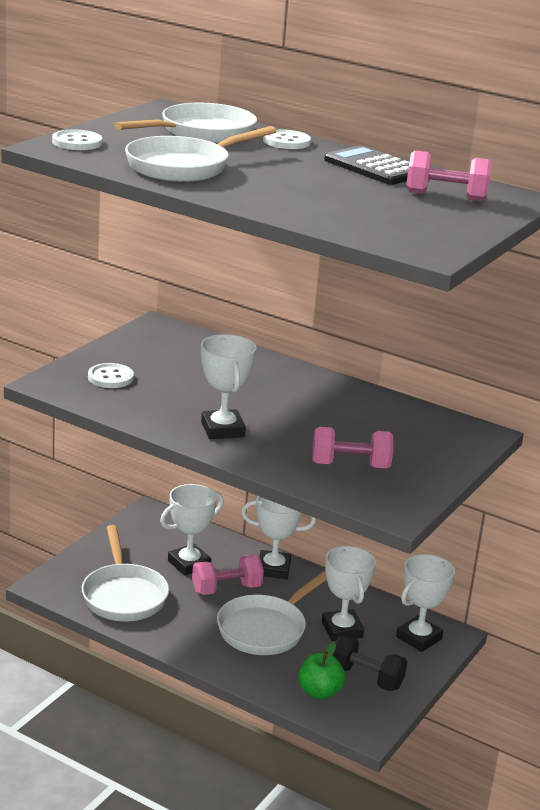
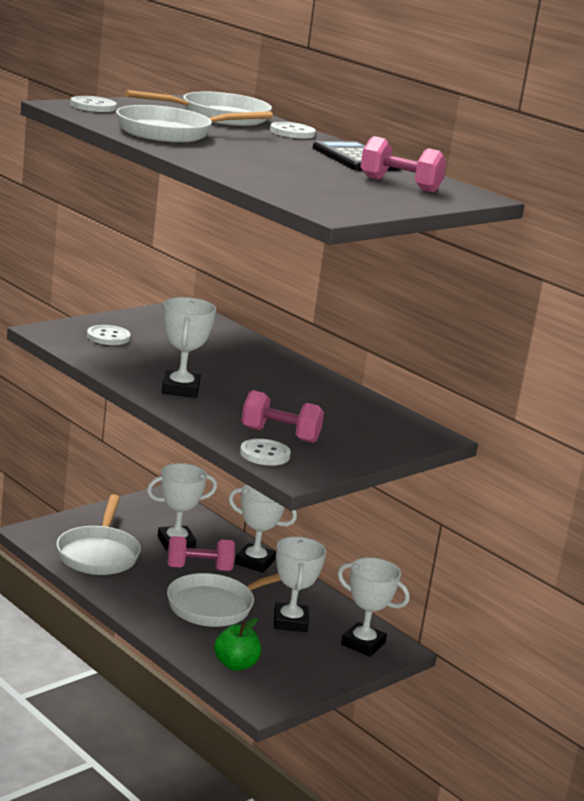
camera: 15 degrees right, 5 degrees down
(353, 493) = (265, 454): none -> white button
(366, 678) = (288, 664): black dumbbell -> none
(418, 638) = (363, 644): white trophy -> white trophy turned 60 degrees clockwise

